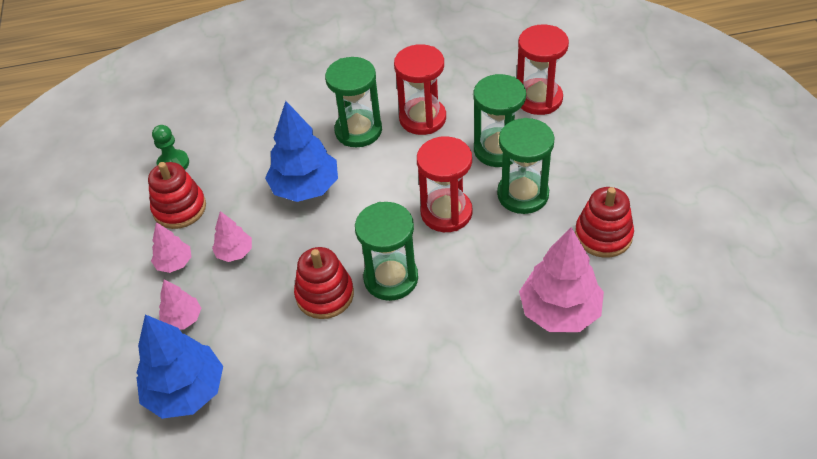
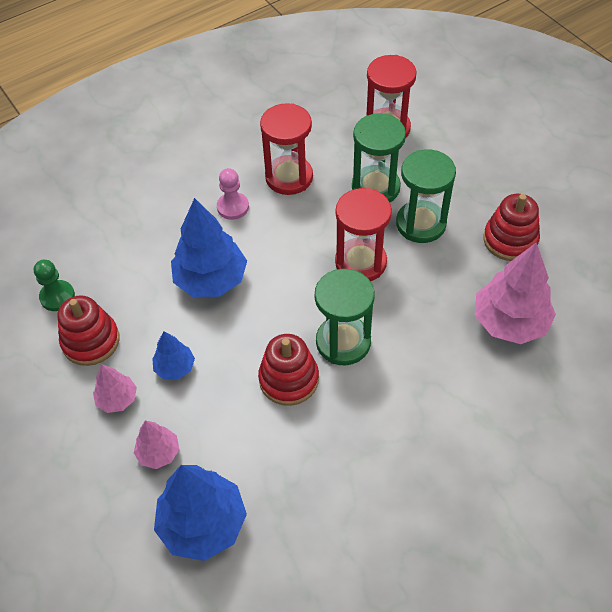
camera: 25 degrees left, 5 degrees up
(235, 252) = (175, 367): pink tree -> blue tree
(358, 131) = (233, 207): green hourglass -> pink pawn

